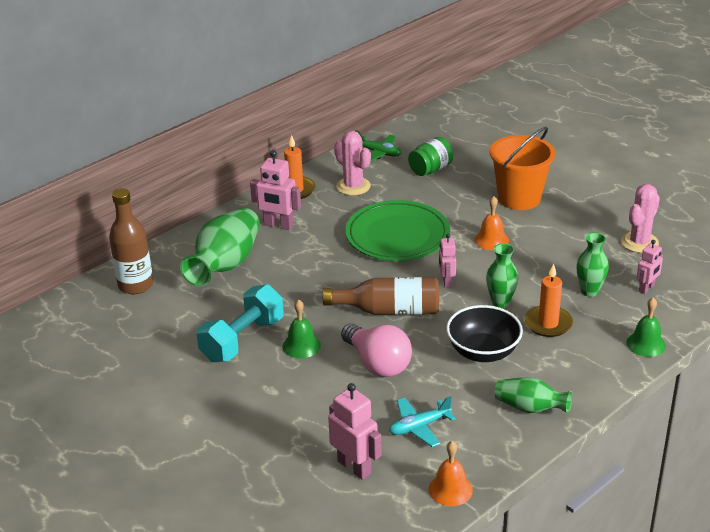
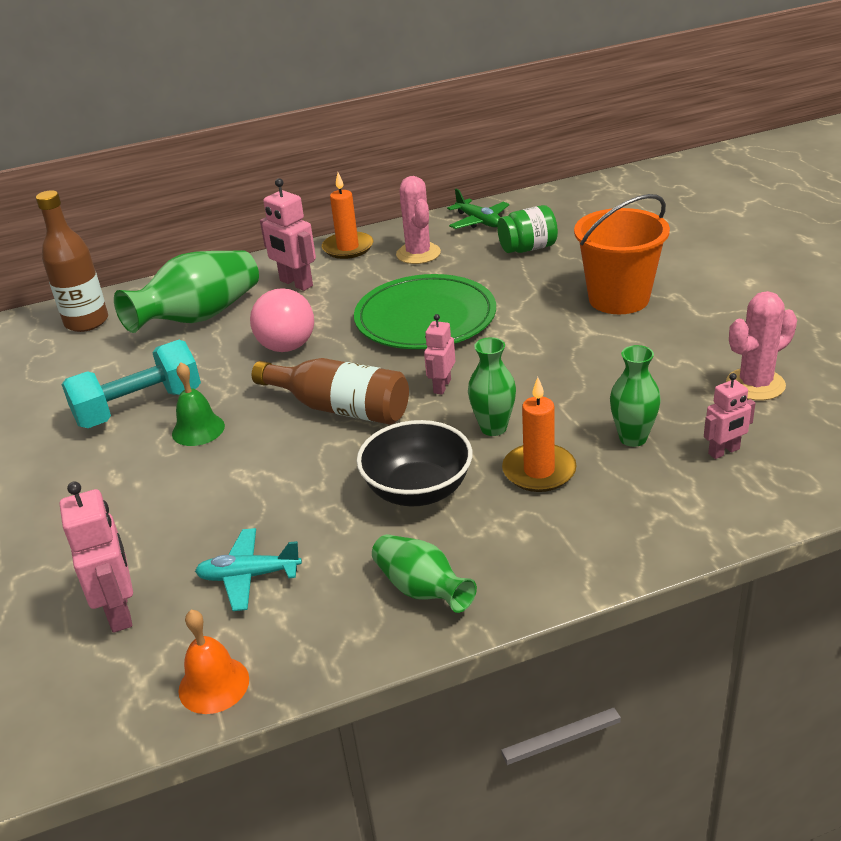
camera: 25 degrees right, 0 degrees up
(378, 363) = (269, 474): pink light bulb -> pink light bulb (284, 339)
(491, 240) = (542, 344): orange bell -> none
(646, 344) = (668, 535): green bell -> none

